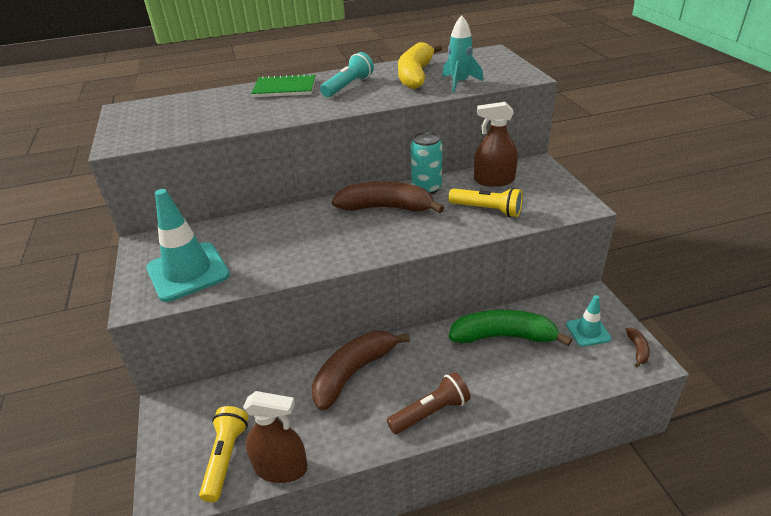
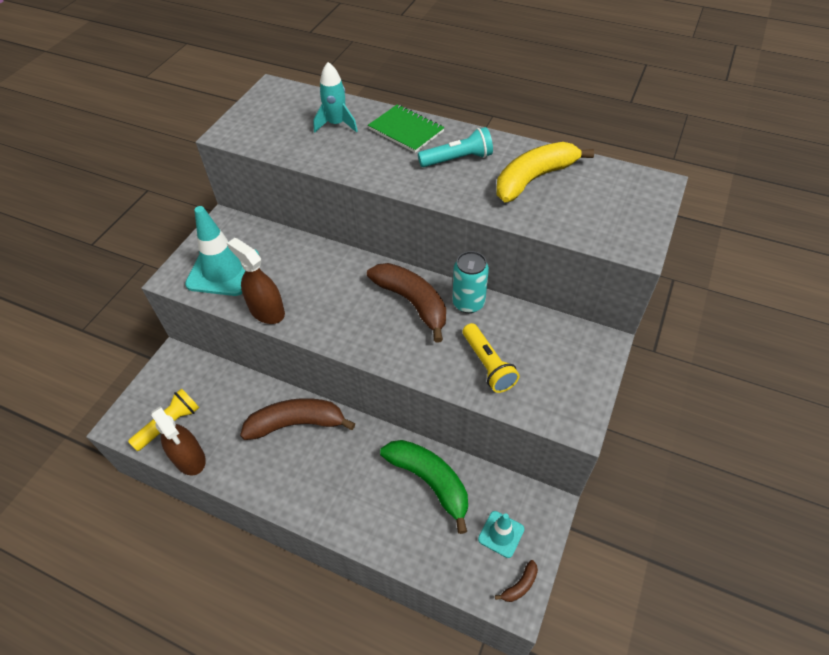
camera: 40 degrees right, 15 degrees up
(431, 412) = (310, 498): brown flashlight -> none
(459, 83) = (558, 216): turquoise rocket -> turquoise rocket (336, 124)
(494, 180) = (537, 334): brown spray bottle -> brown spray bottle (267, 311)

